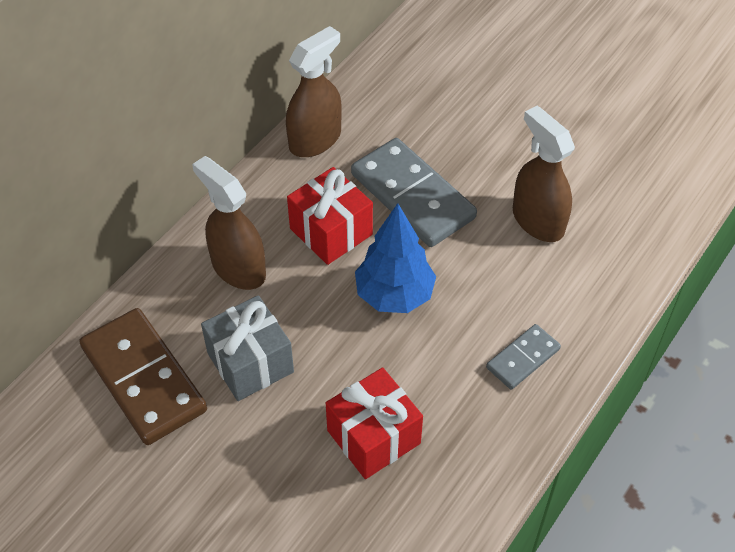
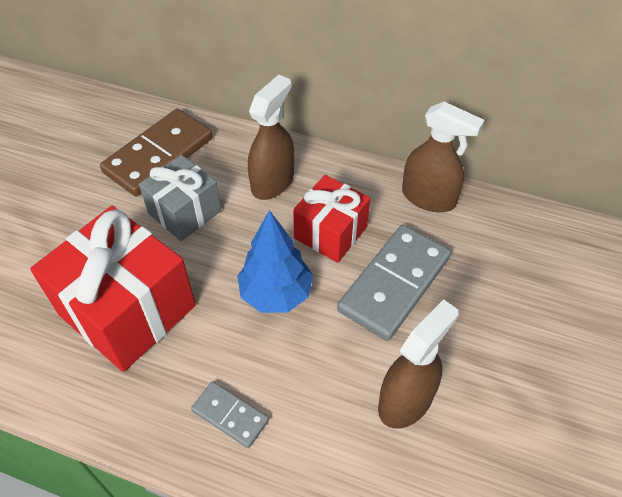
camera: 75 degrees right, 0 degrees up
(374, 437) = (127, 310): red gift -> red gift, size x1.67

